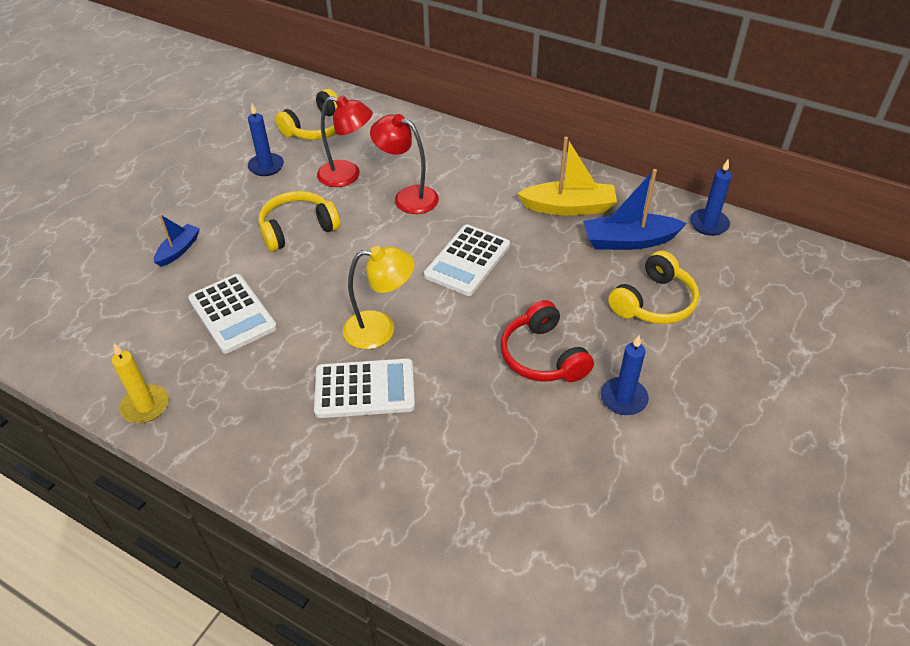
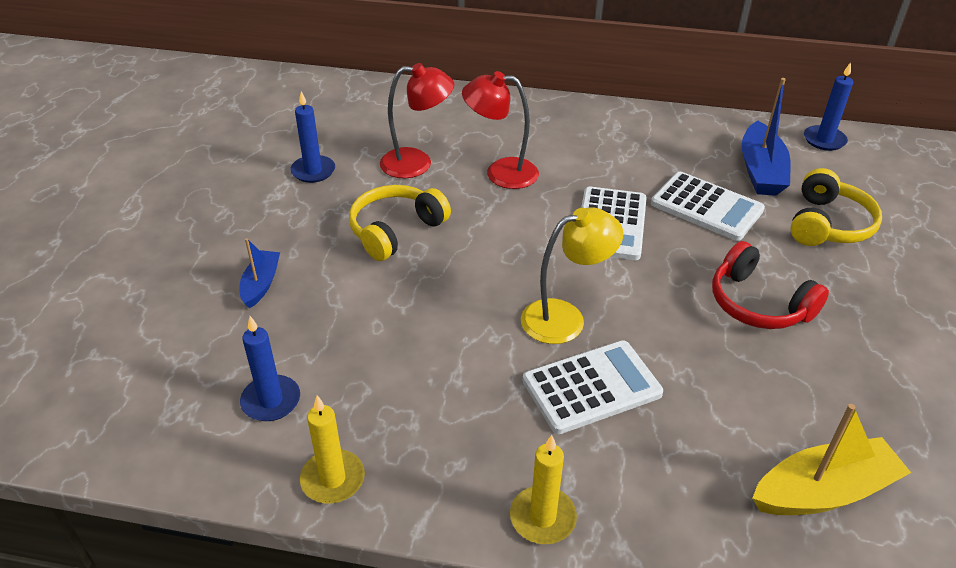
camera: 20 degrees left, 5 degrees down
(232, 314) = (376, 341): white calculator -> white calculator (706, 207)
(267, 474) = (542, 517): none -> yellow candle
(317, 128) = (348, 120): yellow headphones -> none
(569, 207) = (678, 150): yellow boat -> yellow boat (823, 491)
(623, 398) = (868, 326): blue candle -> blue candle (271, 401)
(629, 241) = (760, 171): blue boat -> blue boat turned 60 degrees counterclockwise

